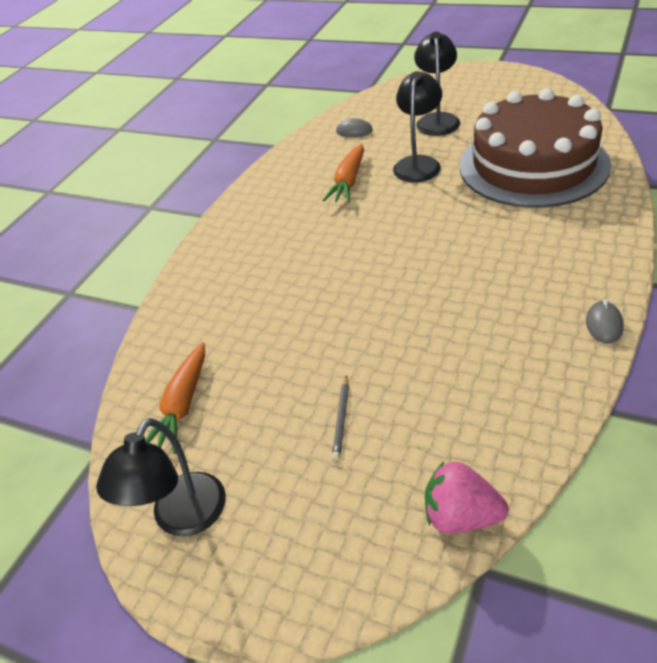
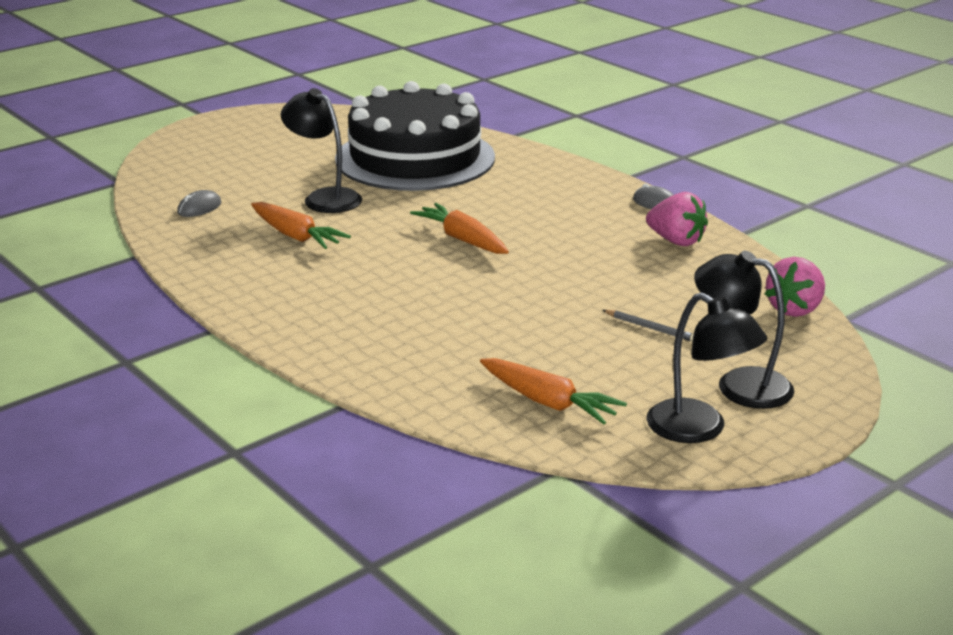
camera: 70 degrees left, 15 degrees down
(412, 250) = (462, 239): none -> orange carrot
(437, 120) = (260, 168): black lamp -> black lamp (739, 384)
(533, 165) = (415, 158): brown cake -> black cake
(533, 370) = (676, 241): none -> pink strawberry

